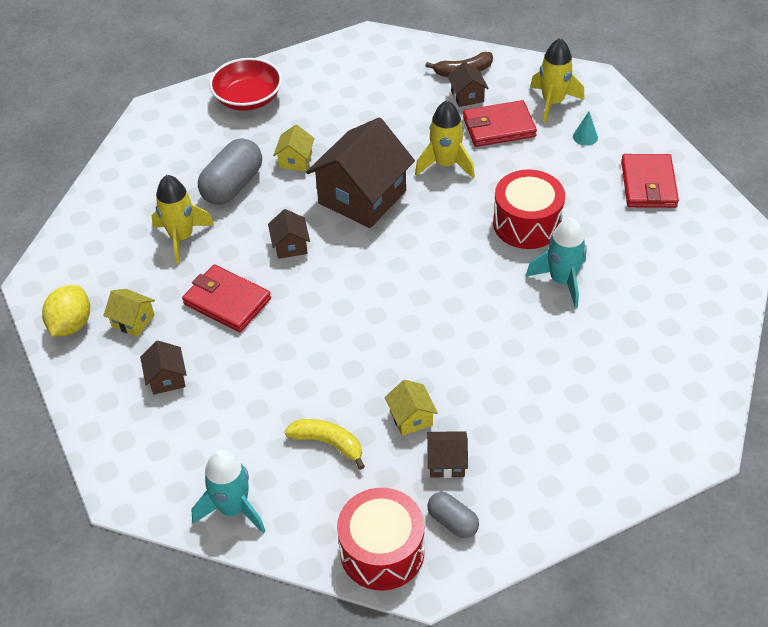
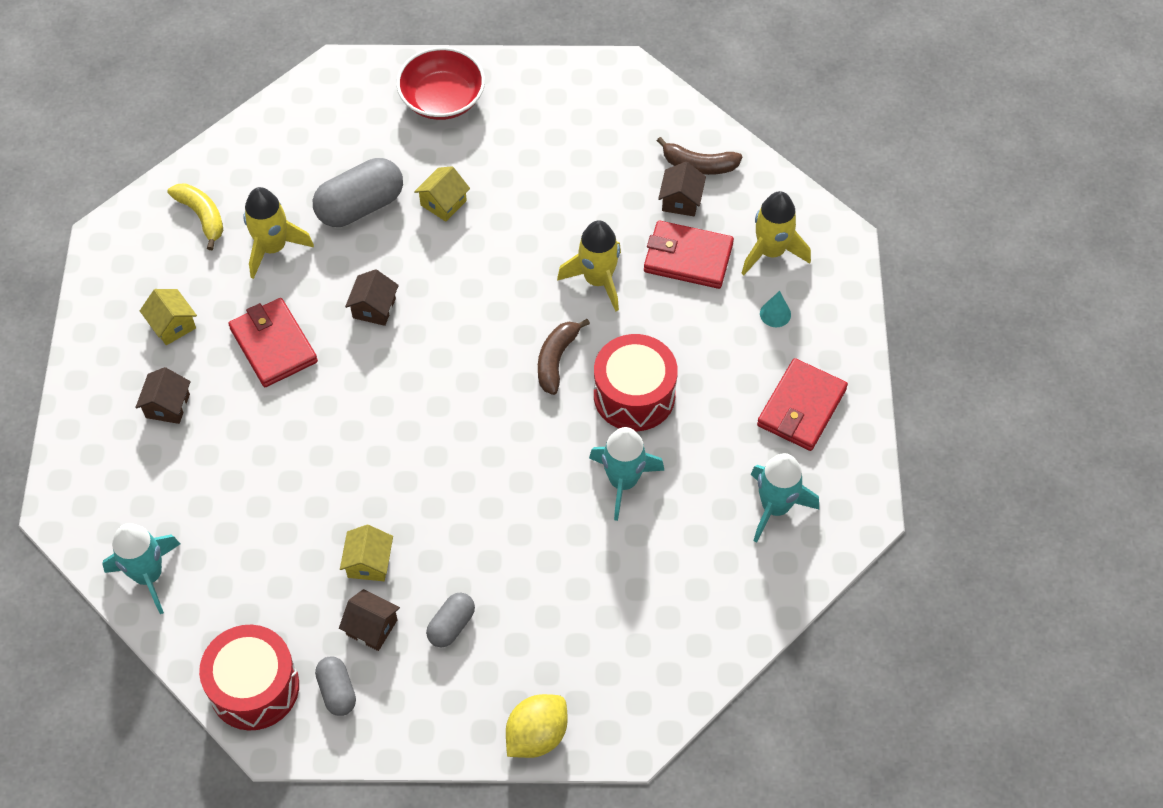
camera: 25 degrees right, 10 degrees up
(71, 325) = (113, 302): yellow lemon -> yellow lemon (536, 735)
(328, 443) = (274, 551): yellow banana -> yellow banana (202, 216)
(362, 197) = (483, 282): brown house -> none
(453, 224) = (556, 359): none -> brown banana
(508, 432) = (451, 625): none -> grey capsule
(681, 251) = (775, 507): none -> turquoise rocket

